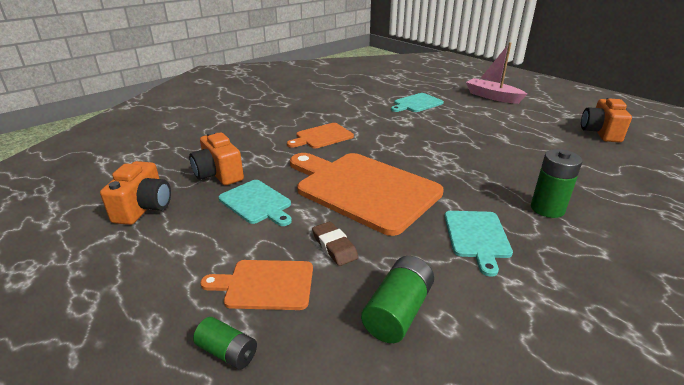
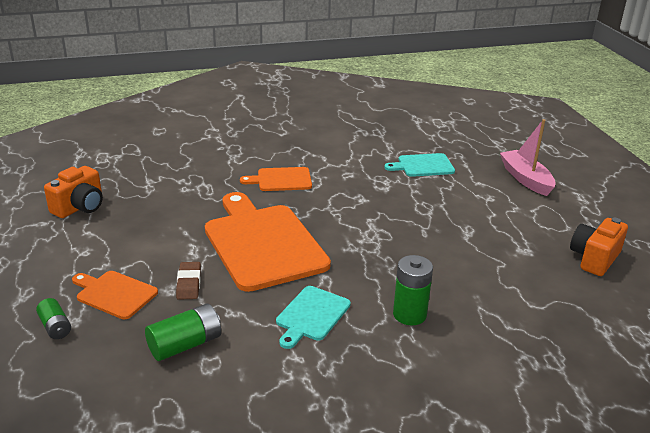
camera: 25 degrees right, 0 degrees up
(218, 174) = (157, 193): orange camera -> none
(257, 203) = (164, 229): turquoise cutting board -> none

